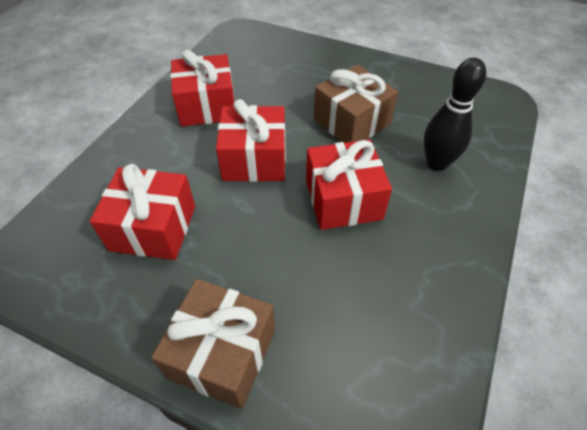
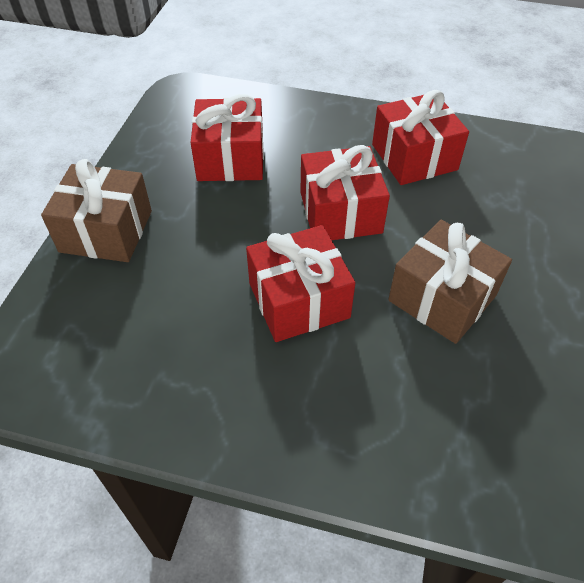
camera: 80 degrees right, 0 degrees up
(436, 163) = (392, 404): black bowling pin -> none

